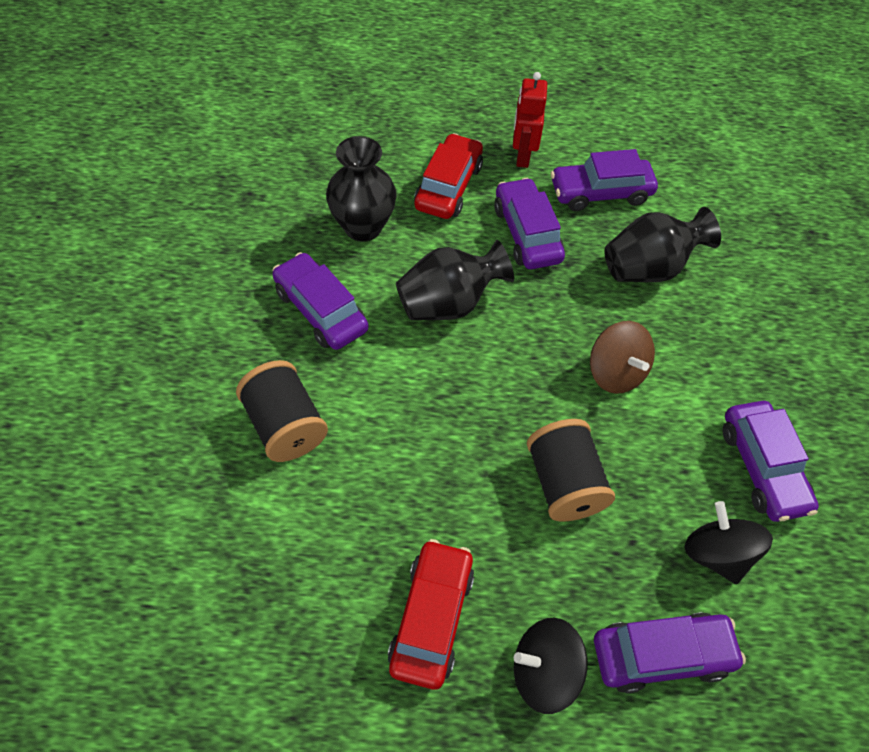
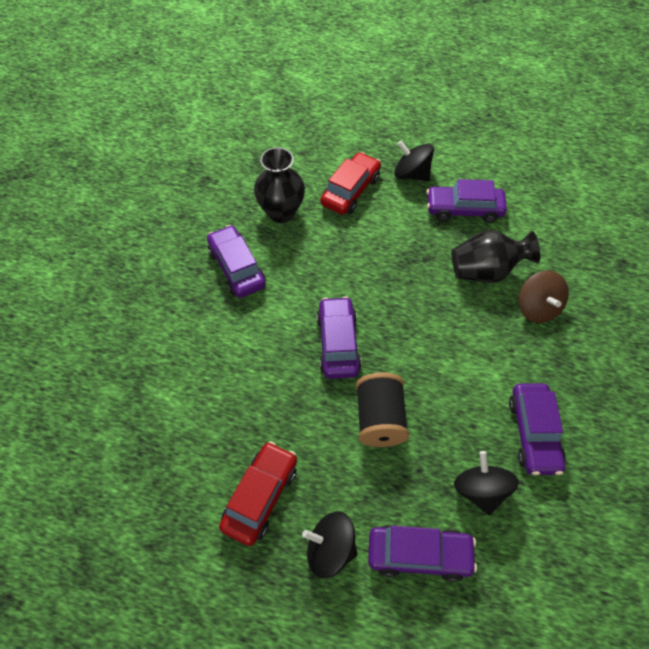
camera: 15 degrees right, 0 degrees up
(285, 425) = (192, 345): black spool -> none
(448, 303) = (329, 276): black vase -> none
(522, 155) = (411, 174): red robot -> black spinning top
(527, 233) = (400, 233): purple car -> purple car (338, 343)
(615, 372) = (440, 345): brown spinning top -> brown spinning top (537, 308)

